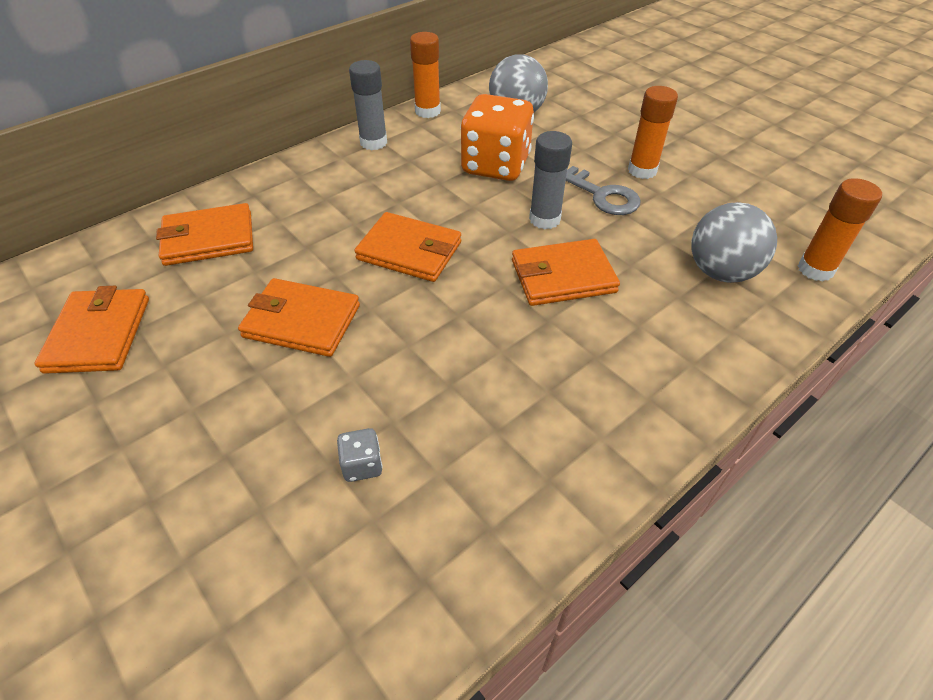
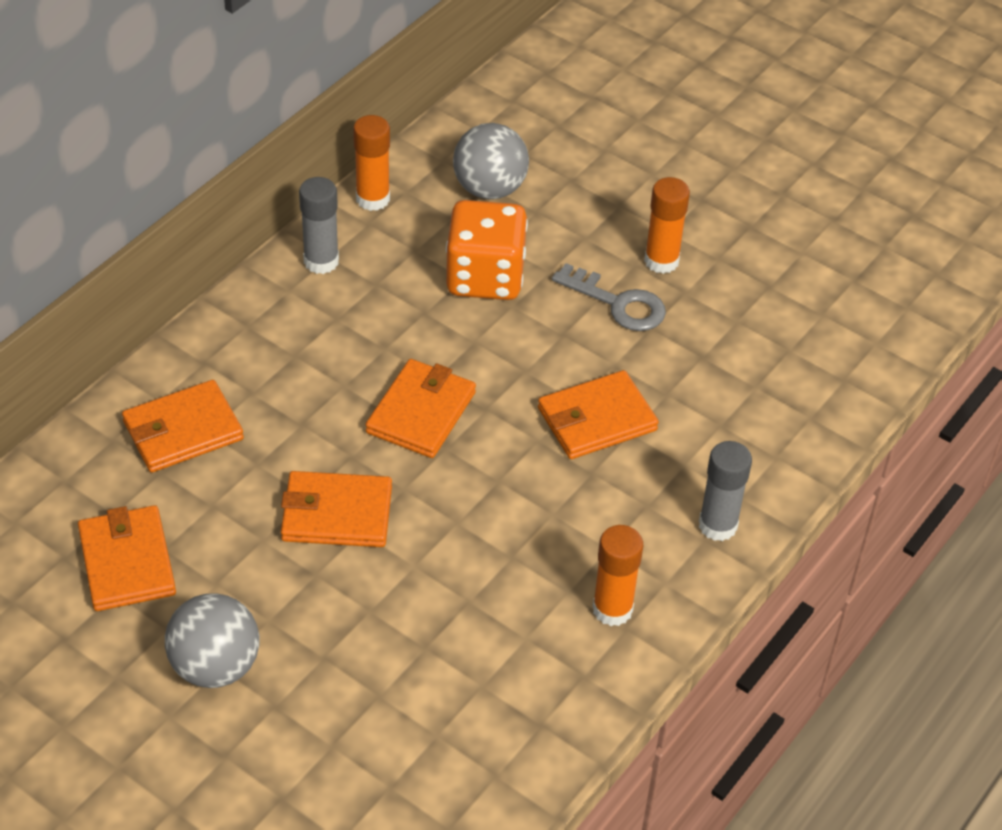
camera: 15 degrees left, 0 degrees up
(362, 465) = (455, 643): grey dice -> none
(409, 251) = (421, 412): orange wallet -> orange wallet turned 75 degrees counterclockwise
(544, 219) = (561, 348): grey glue stick -> grey glue stick (717, 525)
(720, 272) = (761, 389): grey ball -> grey ball (215, 666)
(815, 269) = (858, 371): orange glue stick -> orange glue stick (612, 609)

